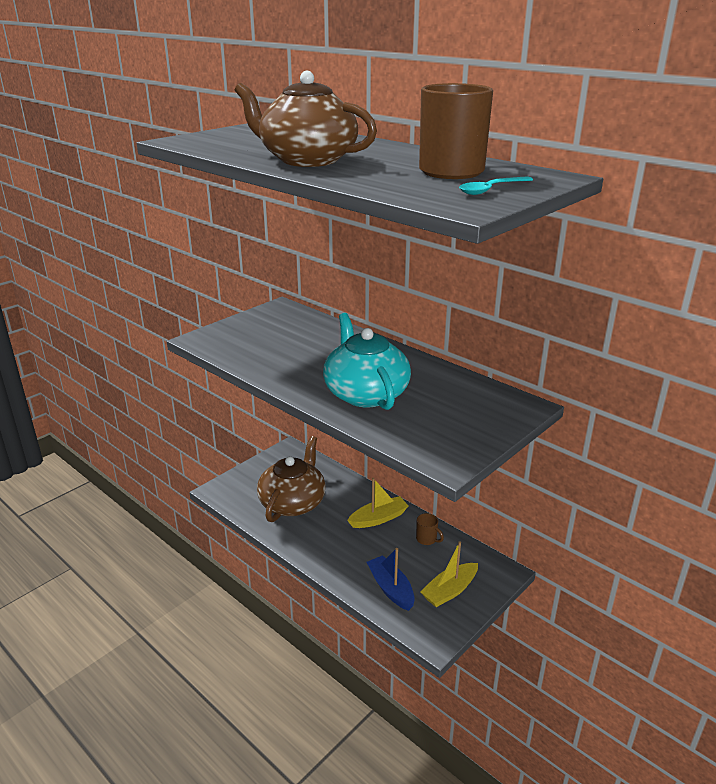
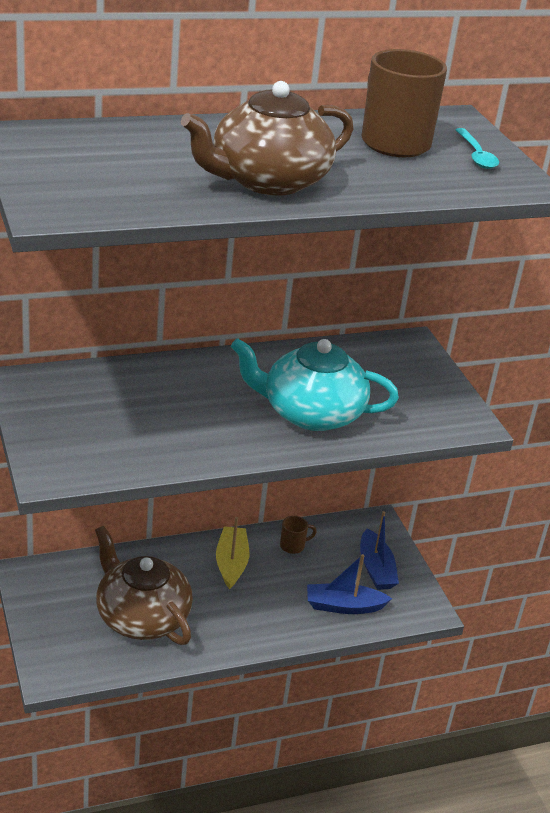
camera: 65 degrees left, 5 degrees up
(450, 591) = (376, 569): yellow boat -> blue boat

